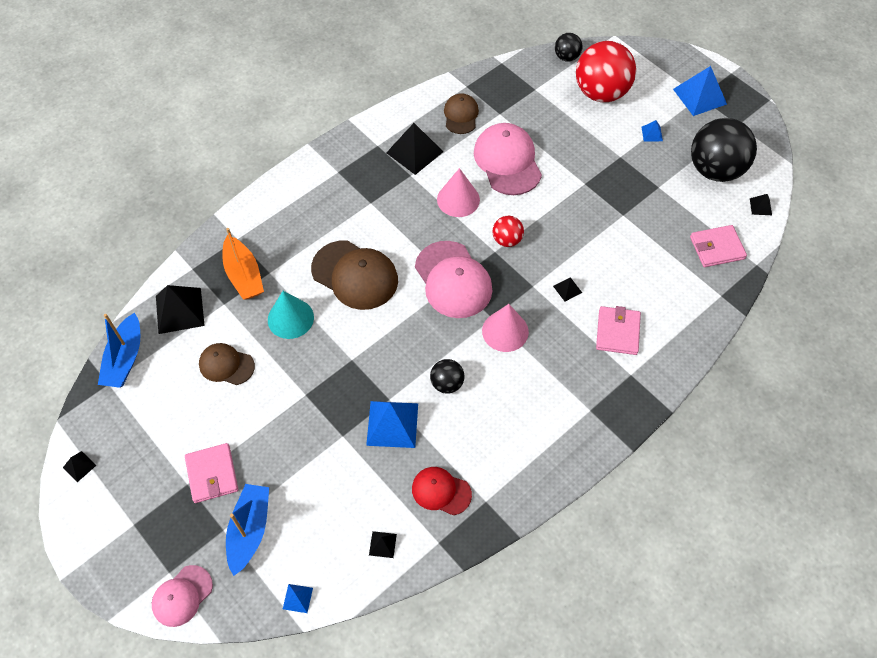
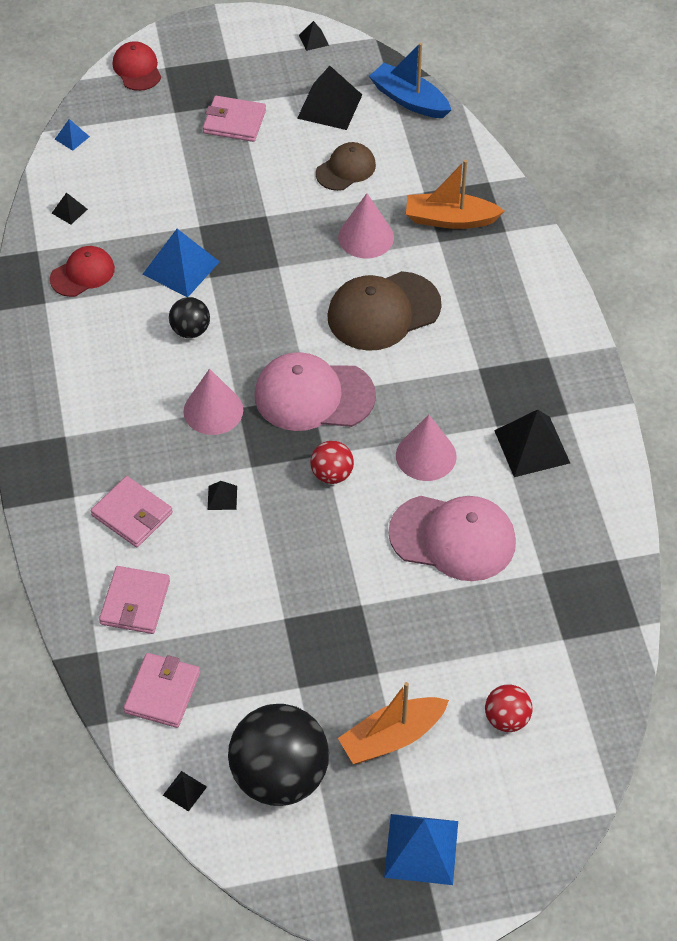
camera: 120 degrees right, 5 degrees down
(180, 310) = (439, 155): black pyramid -> black pyramid (329, 106)
(182, 596) = (137, 69): pink cap -> red cap
(249, 530) = (159, 128): blue boat -> none
(290, 318) = (366, 237): turquoise cone -> pink cone
(461, 115) = (565, 526): brown cap -> none
(566, 57) = (603, 715): black ball -> none
(601, 93) = (506, 719): red ball -> red ball, size x0.48
(652, 134) = (392, 737): blue pyramid -> orange boat
(675, 294) = (135, 602): none -> pink wallet

